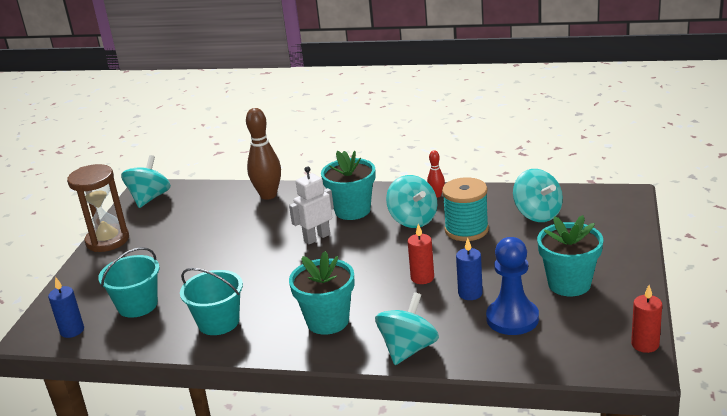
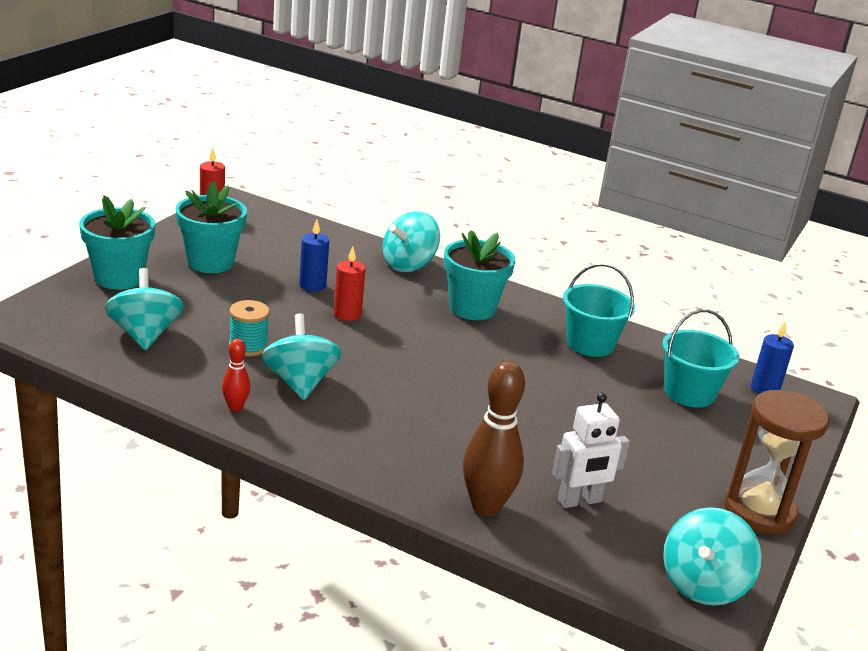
camera: 170 degrees left, 0 degrees up
(317, 238) = (441, 403): white robot -> white robot (579, 501)
(352, 210) = (369, 427): turquoise flower pot -> turquoise flower pot (119, 278)
(466, 230) = (248, 346): turquoise spool -> turquoise spool, size x0.65
(512, 319) = (295, 256): blue pawn -> none

